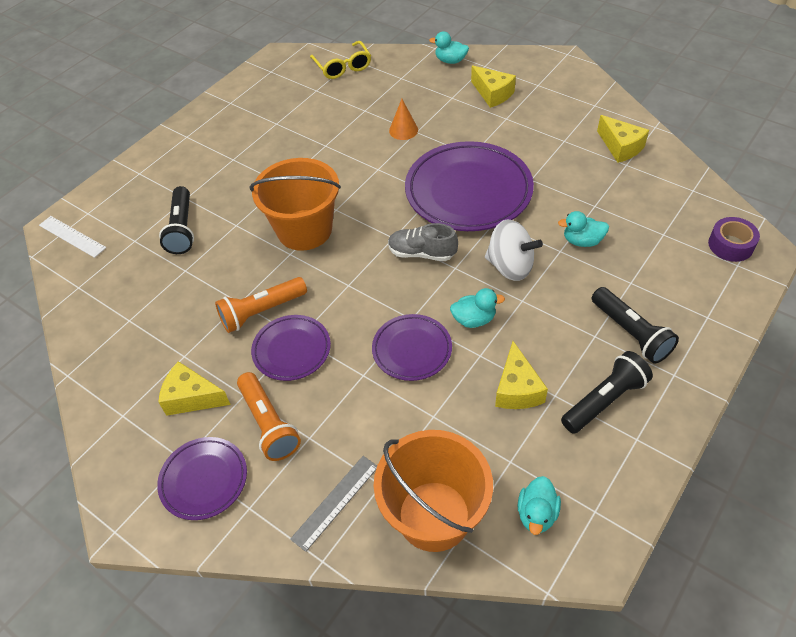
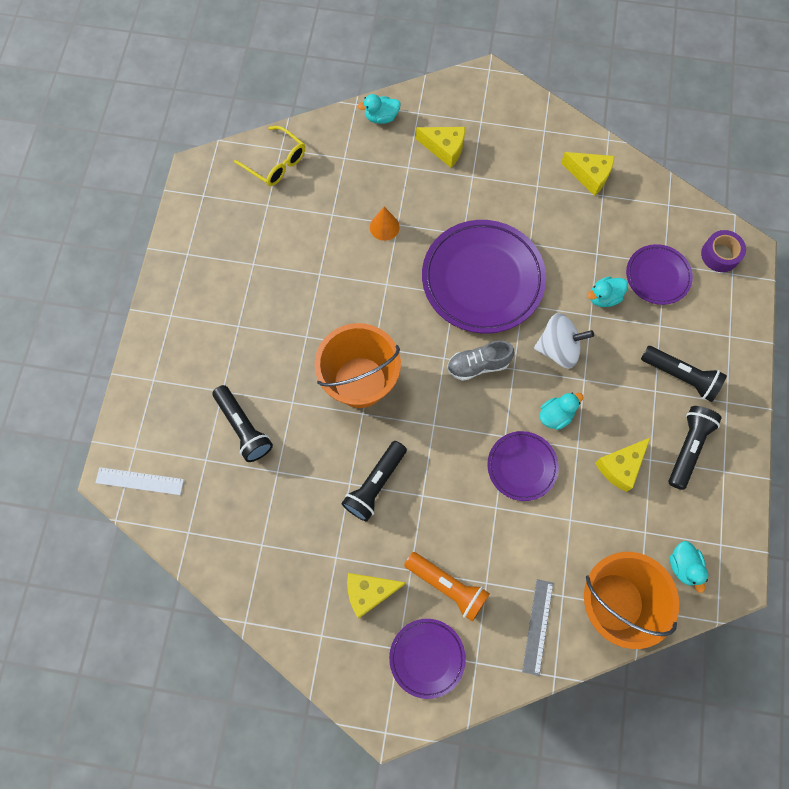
camera: 30 degrees left, 20 degrees up
(261, 312) = (375, 484): orange flashlight -> black flashlight
(292, 350) = (424, 510): purple plate -> purple plate (657, 276)
(517, 389) = (620, 466): yellow cheese -> yellow cheese turned 75 degrees clockwise

